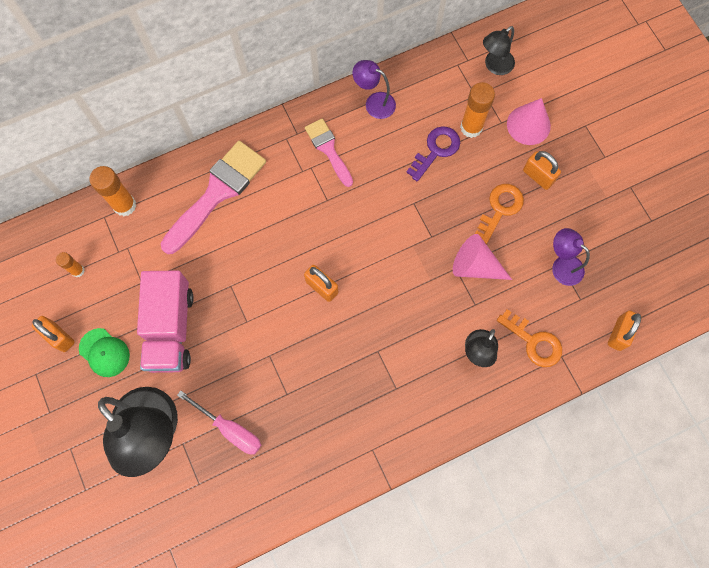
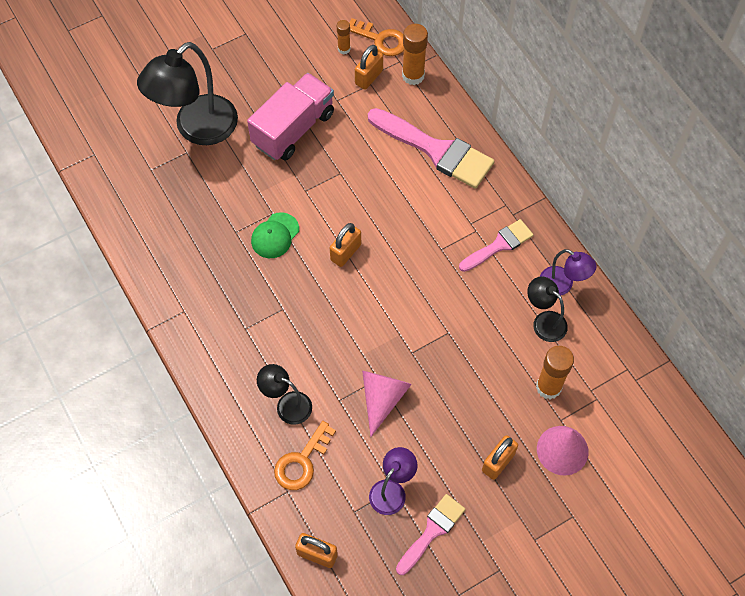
camera: 85 degrees right, 10 degrees down
(59, 337) = (280, 45): orange padlock -> orange padlock (369, 77)
(104, 352) = (268, 81): green cap -> green cap (275, 235)
(170, 329) = (293, 129): pink truck -> pink truck turned 135 degrees clockwise
(230, 429) = (201, 188): pink screwdriver -> none
(374, 102) = (562, 285): purple lamp -> purple lamp turned 105 degrees clockwise
(436, 150) = (514, 352): purple key -> none
(494, 66) = (633, 410): black lamp -> black lamp (544, 321)
(500, 209) = (452, 422): orange key -> orange key (381, 40)
(598, 236) = (432, 531): none -> pink brush

